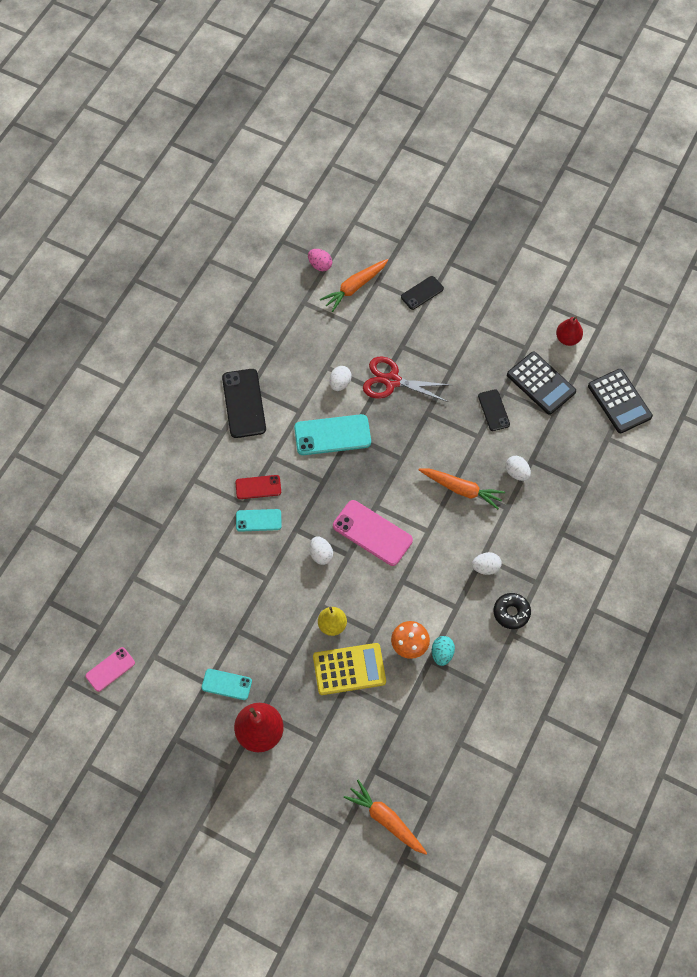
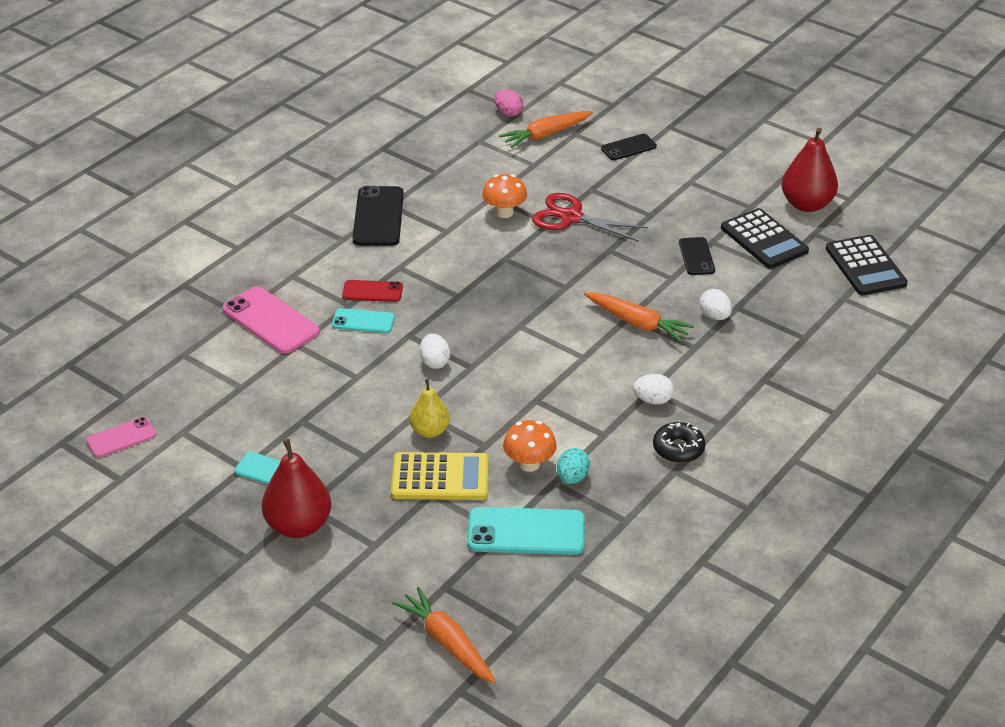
camera: 10 degrees right, 25 degrees down
(332, 435) = (482, 256): turquoise phone -> turquoise phone (526, 532)
(340, 383) = (504, 212): white egg -> orange mushroom
(372, 533) = (508, 350): pink phone -> pink phone (270, 321)
(567, 338) = (806, 204): red pear -> red pear, size x1.61

